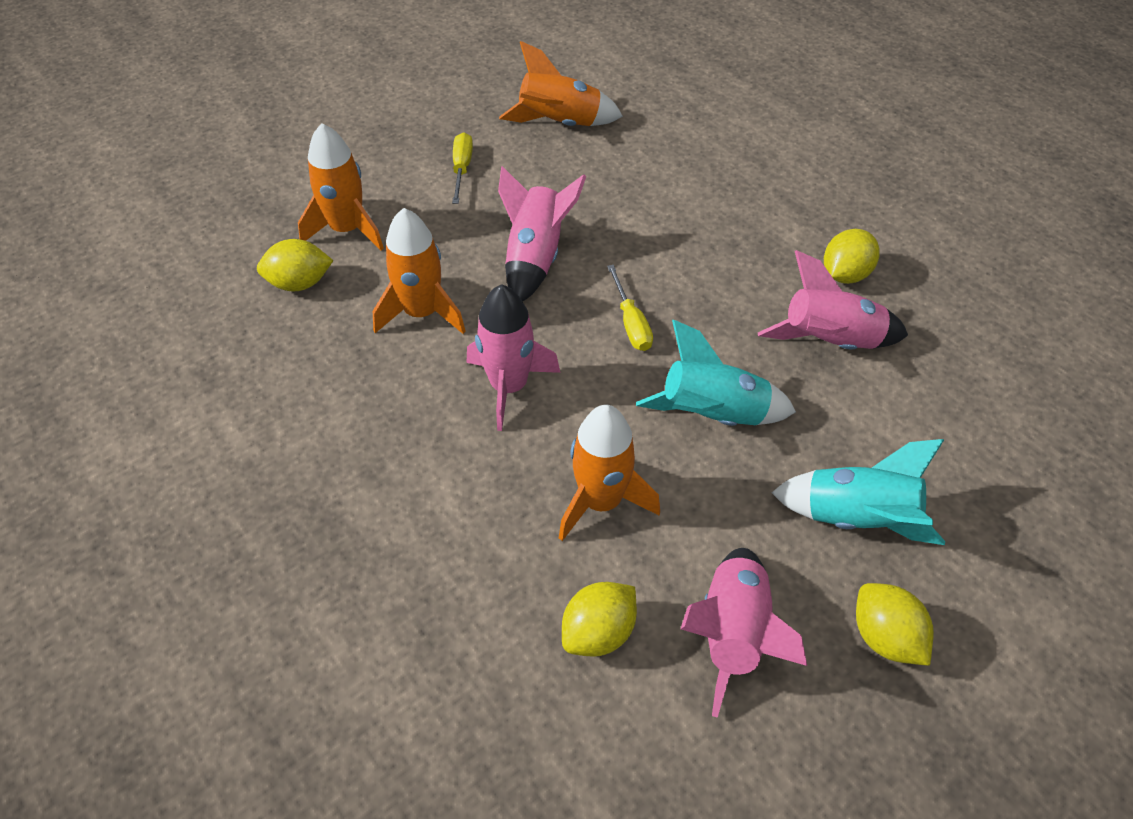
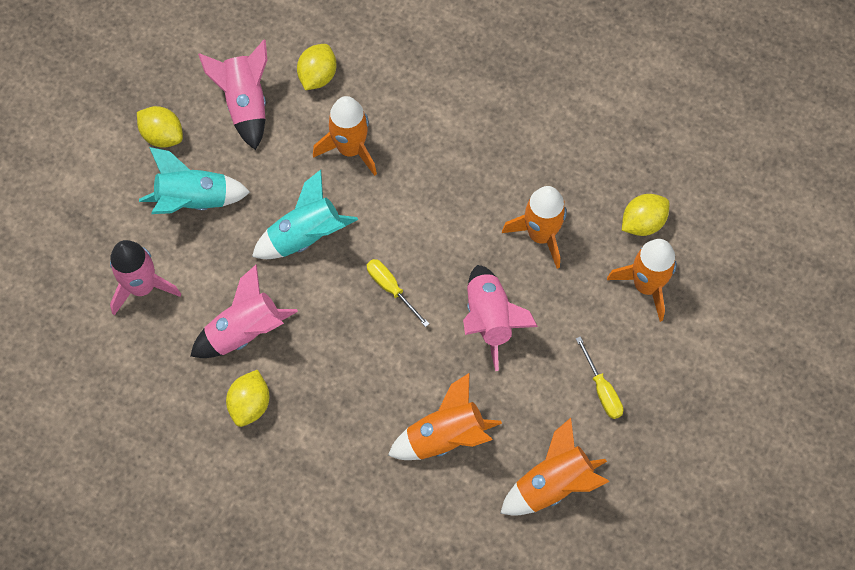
camera: 155 degrees right, 15 degrees up
(509, 387) = (447, 202): pink rocket -> pink rocket (142, 287)
(642, 185) = (445, 437): none -> orange rocket

